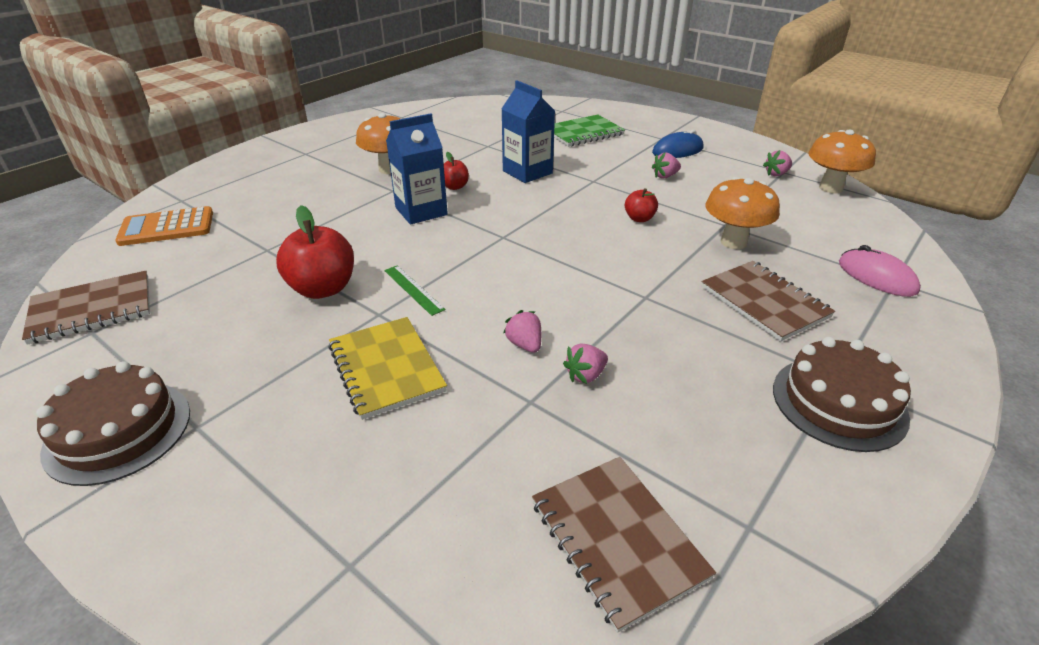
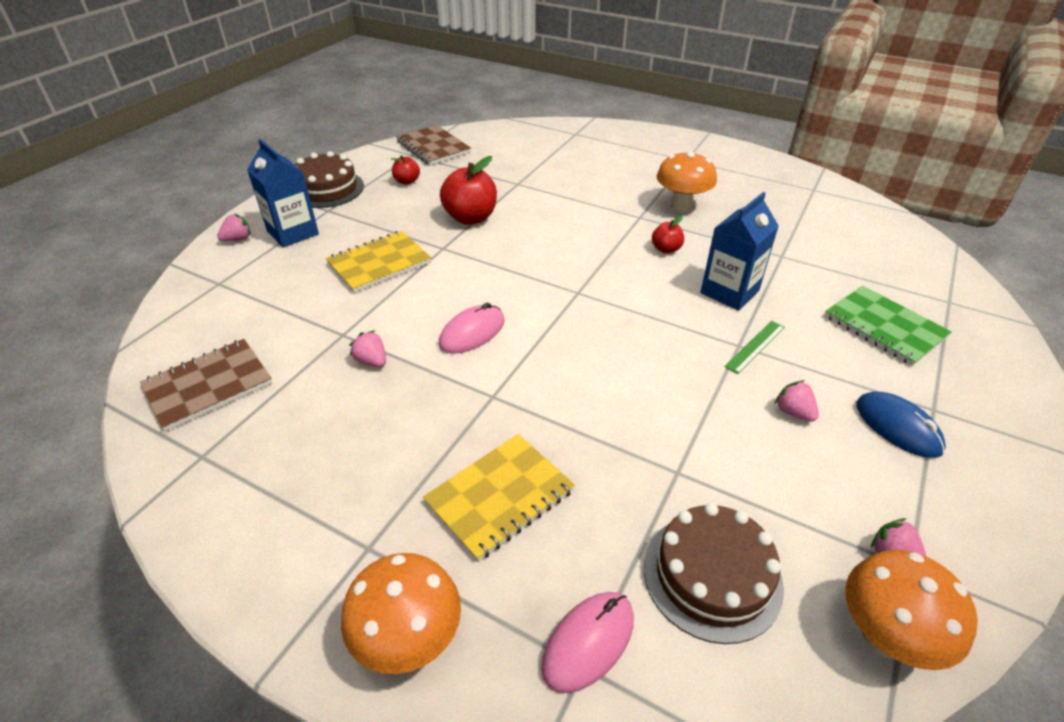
camera: 80 degrees right, 5 degrees up
(167, 227) = (534, 140): orange calculator -> none
(413, 289) = (477, 257): green ruler -> green ruler (755, 346)
(421, 211) = (606, 239): blue carton -> blue carton (293, 233)
(525, 344) = (410, 324): pink strawberry -> pink strawberry (238, 239)
(550, 302) = (472, 333): none -> pink mouse
(639, 218) = (657, 388): red apple -> red apple (407, 181)
(733, 242) = (632, 477): orange mushroom -> orange mushroom (409, 640)
(764, 302) = (499, 496): brown notebook -> yellow notebook
(839, 402) = (330, 541): brown cake -> brown cake (712, 575)

